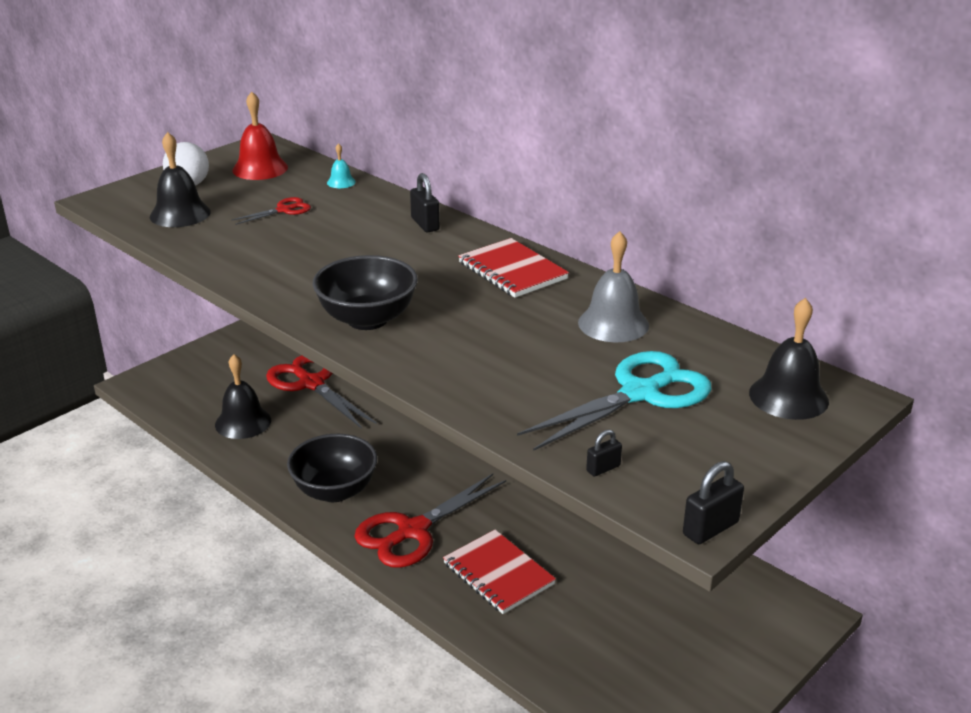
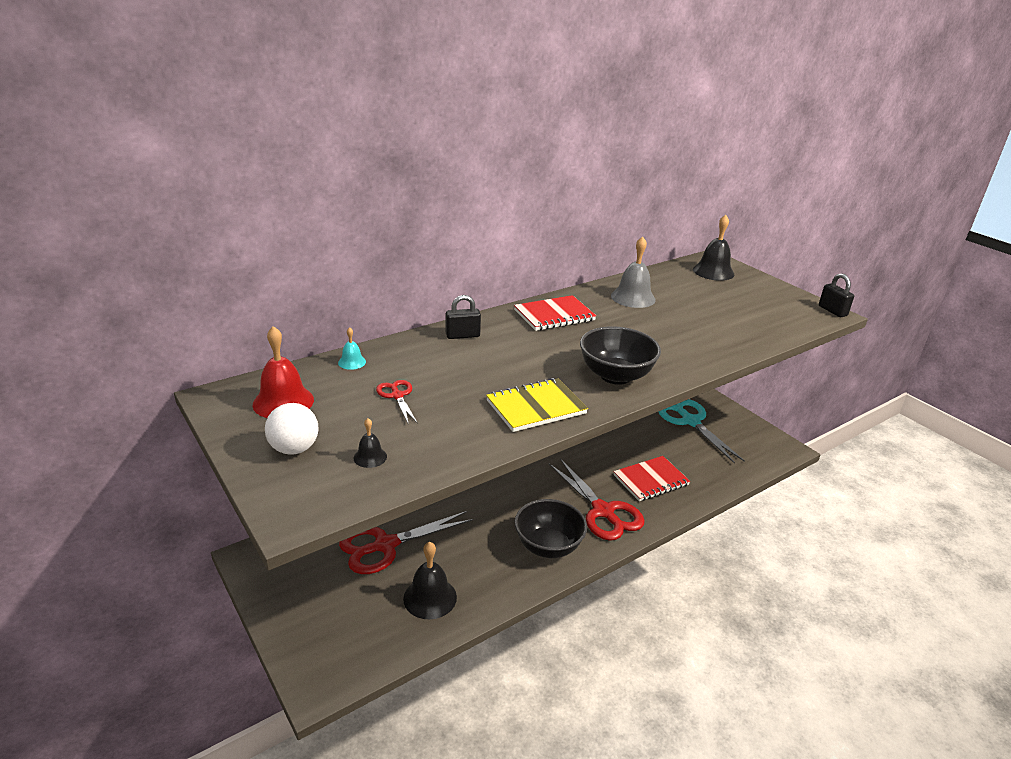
camera: 80 degrees left, 0 degrees up
(180, 214) = (370, 457): black bell -> black bell, size x0.51
(281, 277) = (536, 407): none -> yellow notebook
(603, 468) = (788, 326): black padlock -> none
(640, 393) = (712, 304): turquoise scissors -> turquoise scissors (690, 421)

